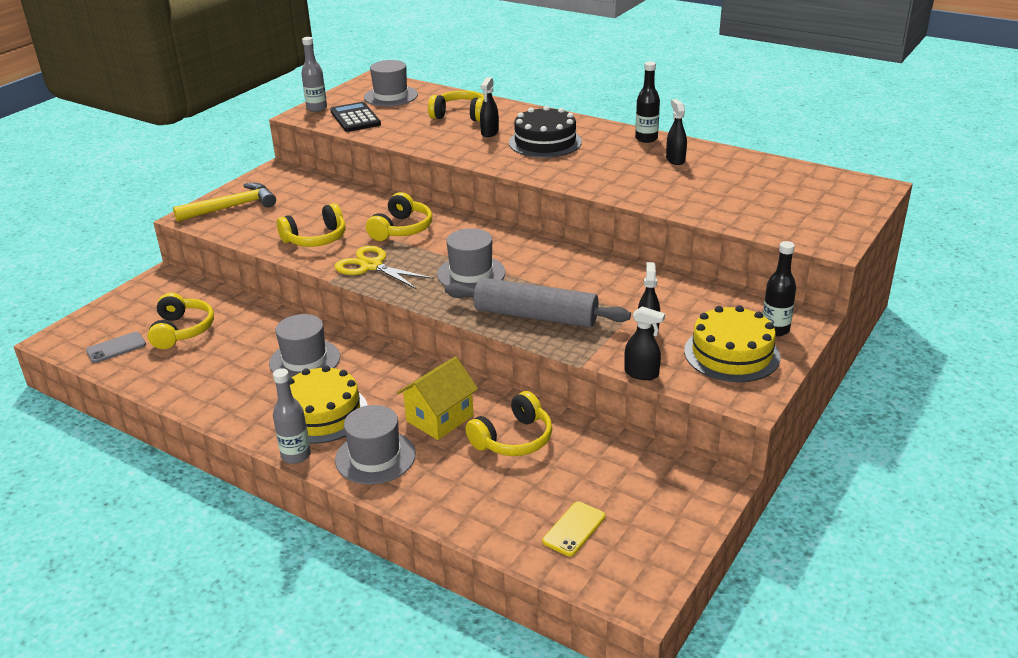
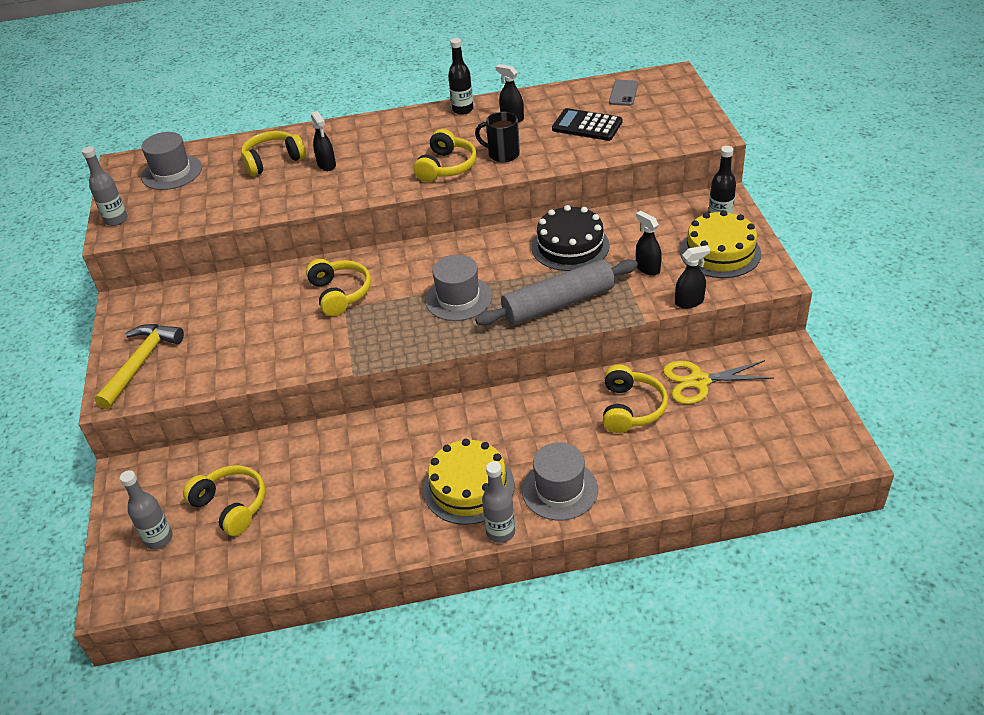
camera: 40 degrees left, 10 degrees up
(116, 348) = (192, 563): grey phone -> grey phone (623, 93)
(122, 323) = (158, 539): none -> grey bottle
(305, 360) = (386, 456): grey hat -> none
(316, 239) = (277, 345): yellow headphones -> yellow headphones (446, 167)
(355, 118) = (175, 211): black calculator -> black calculator (587, 126)
(371, 266) = (368, 340): yellow scissors -> yellow scissors (699, 381)
(439, 418) = (560, 429): yellow house -> none
(545, 142) = (388, 151): black cake -> black cake (570, 246)
(574, 529) = (755, 441): yellow phone -> none
(624, 180) = (502, 154): none -> black mug

